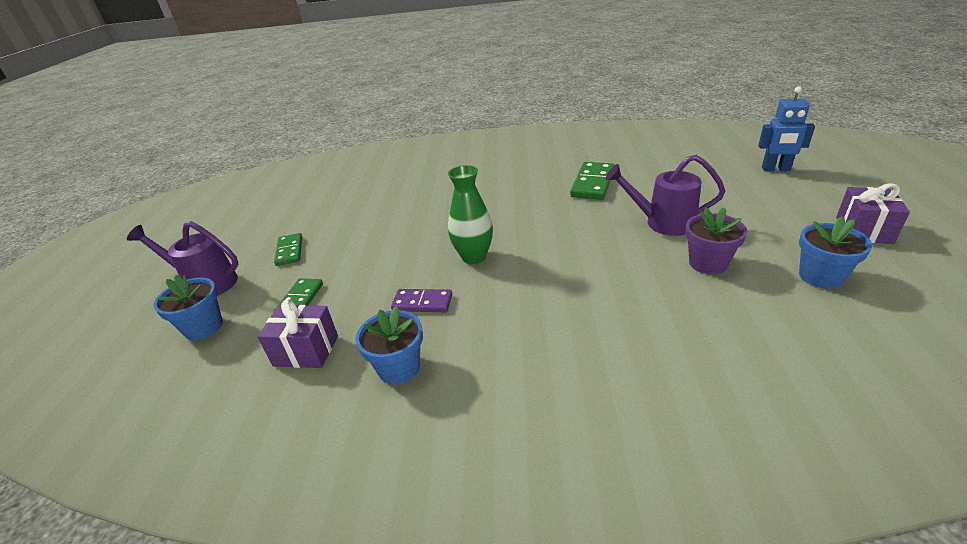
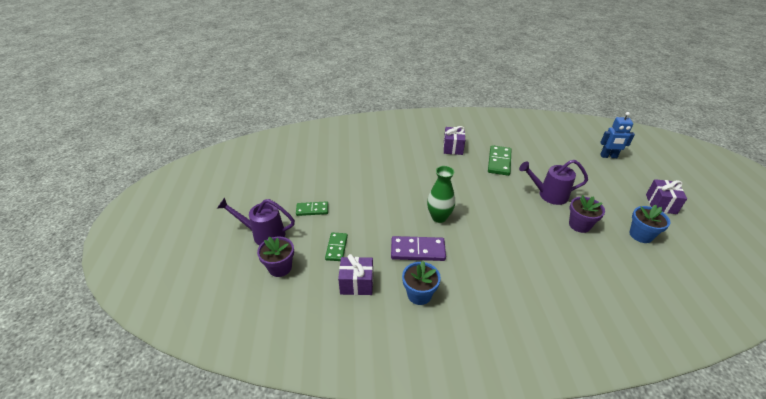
camera: 10 degrees left, 5 degrees up
(204, 327) = (280, 267): blue flower pot -> purple flower pot
(290, 251) = (312, 210): green domino -> green domino turned 75 degrees counterclockwise
(422, 303) = (417, 250): purple domino -> purple domino, size x1.53
(527, 169) = (453, 148): none -> purple gift

